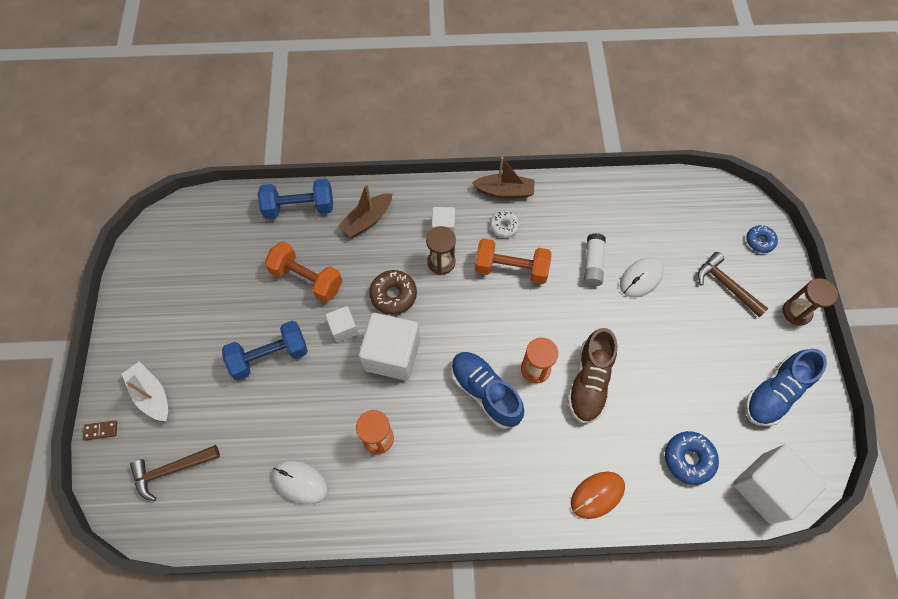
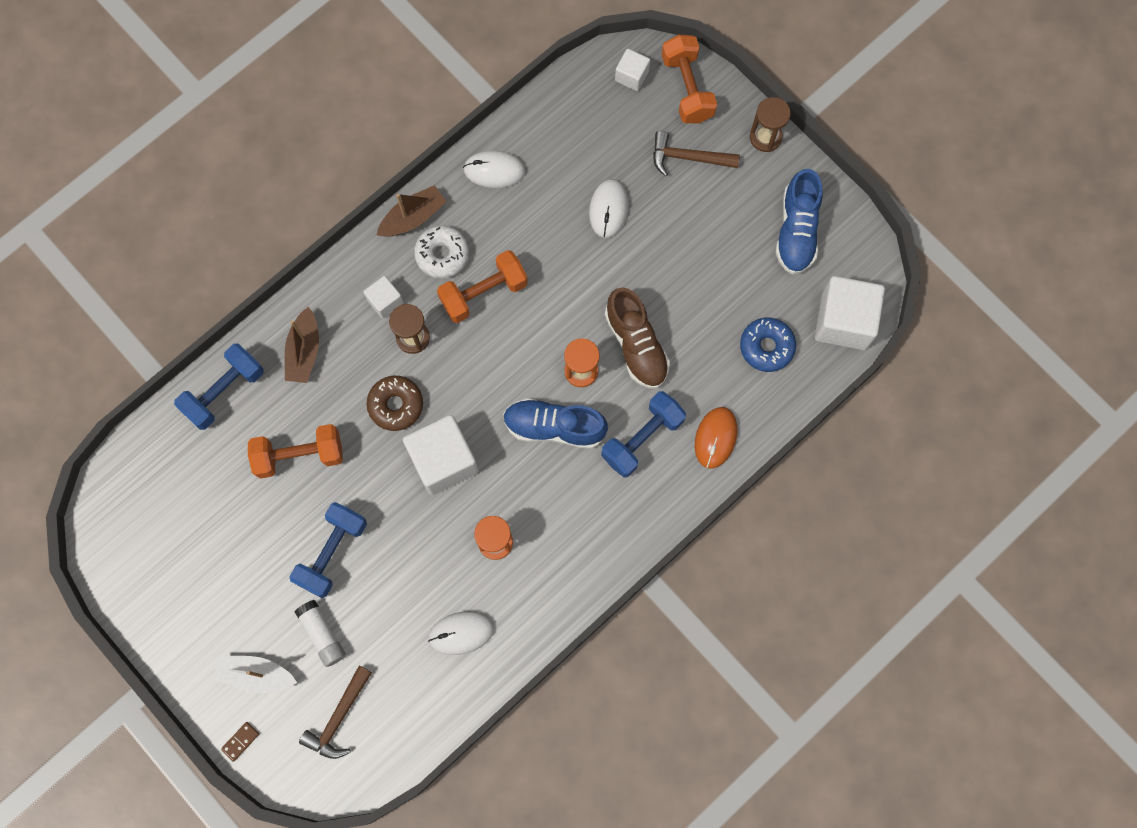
camera: 40 degrees left, 10 degrees up
(343, 328) = (377, 473): white cube -> white cube (631, 76)
(504, 226) = (442, 255): white donut -> white donut, size x1.52
(541, 451) = (642, 439): none -> blue dumbbell
(581, 200) = (494, 170): none -> white mouse
(592, 264) = (554, 229): white glue stick -> white glue stick (322, 634)
(759, 241) = (687, 88): blue donut -> orange dumbbell

